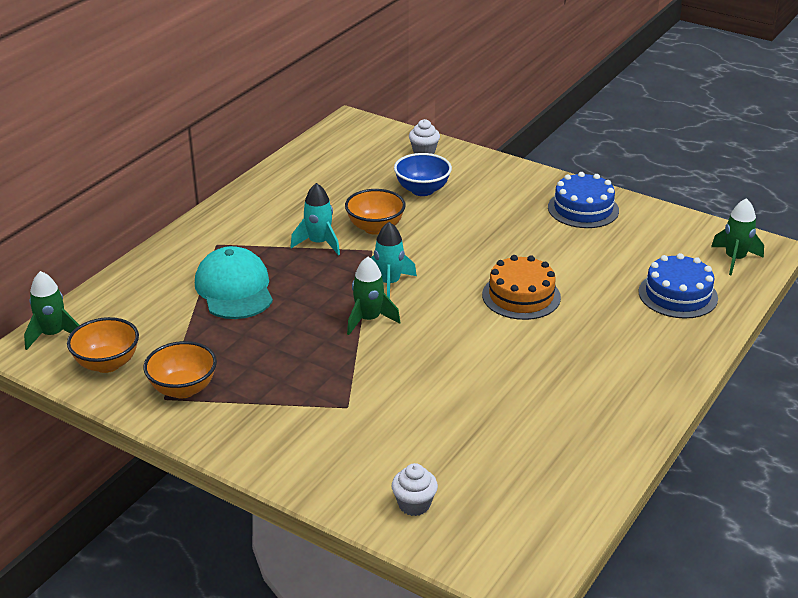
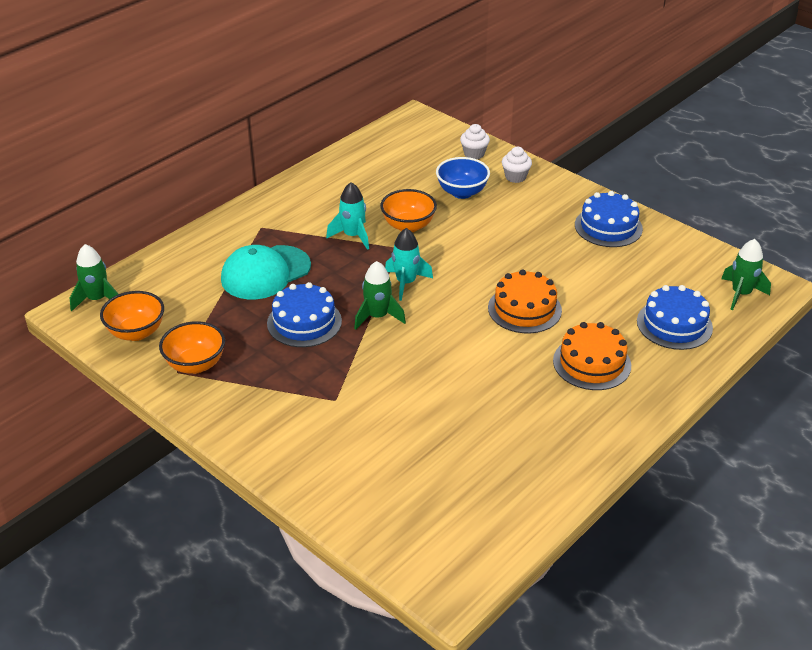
camera: 10 degrees right, 5 degrees up
(234, 289) = (265, 273): turquoise cap -> turquoise cap turned 120 degrees counterclockwise
(291, 333) = (304, 322): none -> blue cake
(414, 504) = (369, 502): white cupcake -> white cupcake (515, 177)
(606, 341) = (592, 363): none -> orange cake

